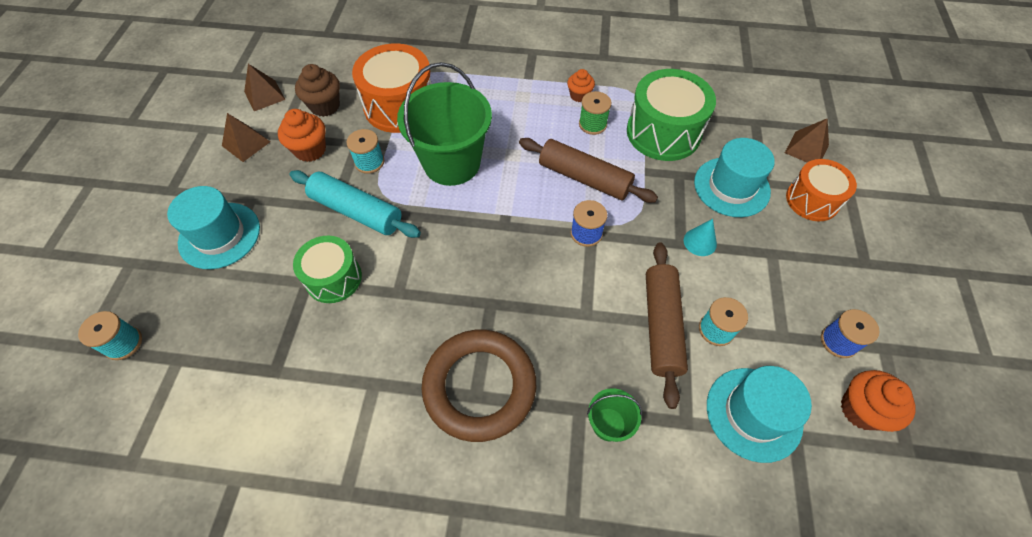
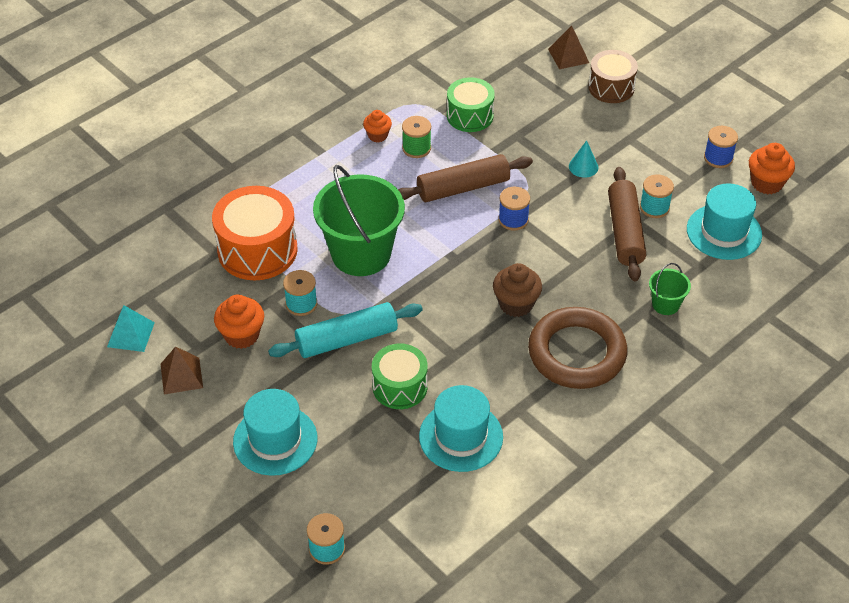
camera: 50 degrees left, 10 degrees down
(264, 95) = (130, 334): brown pyramid -> turquoise pyramid
(325, 106) = (197, 299): brown cupcake -> brown cupcake (516, 304)
(661, 326) = (625, 231): brown rolling pin -> brown rolling pin turned 45 degrees clockwise
(663, 132) = (470, 116): green drum -> green drum, size x0.64
(731, 187) = (557, 117): turquoise hat -> turquoise hat (461, 436)
(812, 200) = (611, 87): orange drum -> brown drum

